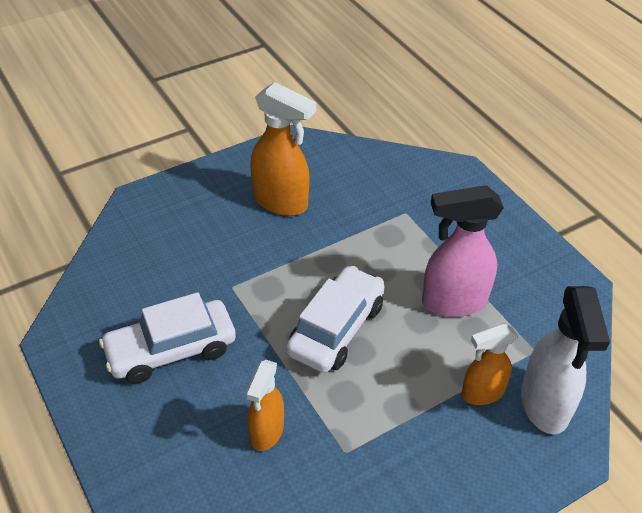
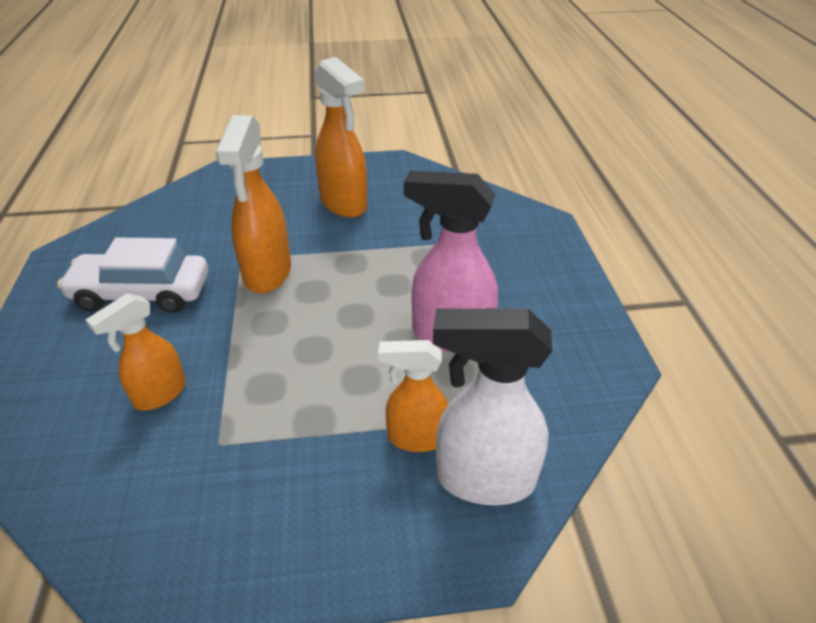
camera: 25 degrees right, 5 degrees down
(267, 294) = (267, 274): none -> orange spray bottle
(336, 329) = (307, 323): white car -> none
(545, 405) = (483, 479): white spray bottle -> white spray bottle turned 75 degrees clockwise

